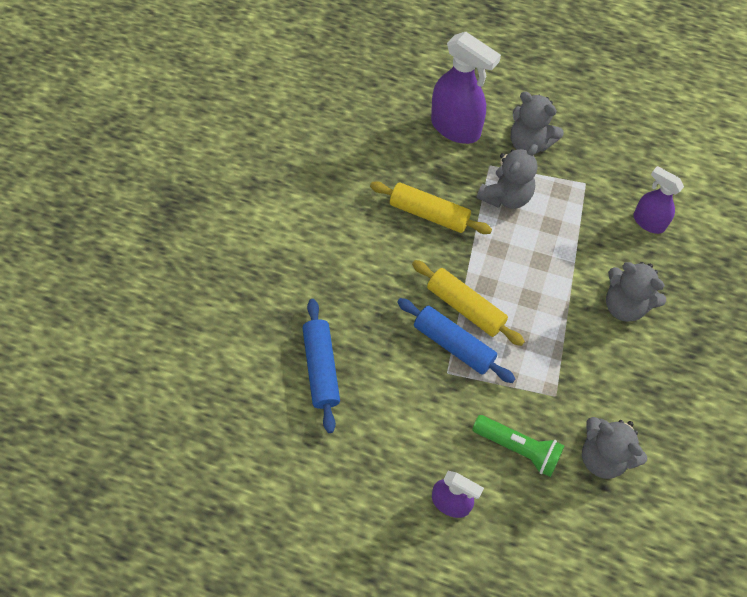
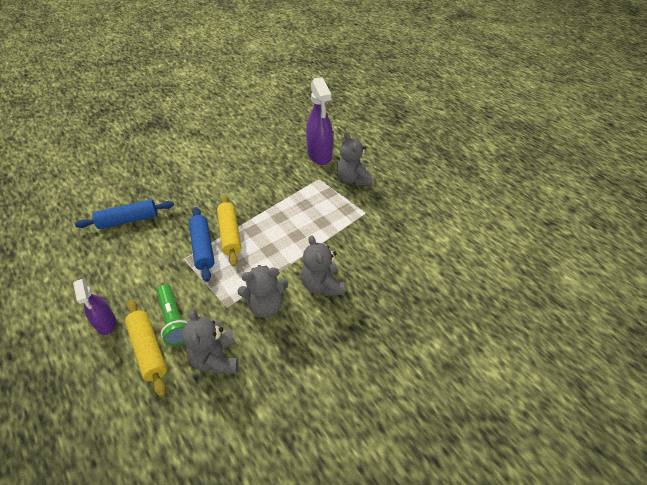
camera: 35 degrees right, 15 degrees down
(321, 368) = (128, 220): blue rolling pin -> blue rolling pin turned 45 degrees clockwise
(429, 214) = (262, 184): yellow rolling pin -> yellow rolling pin (148, 349)
(506, 196) = (312, 196): grey teddy bear -> grey teddy bear (266, 305)
(648, 222) = (384, 251): purple spray bottle -> none

